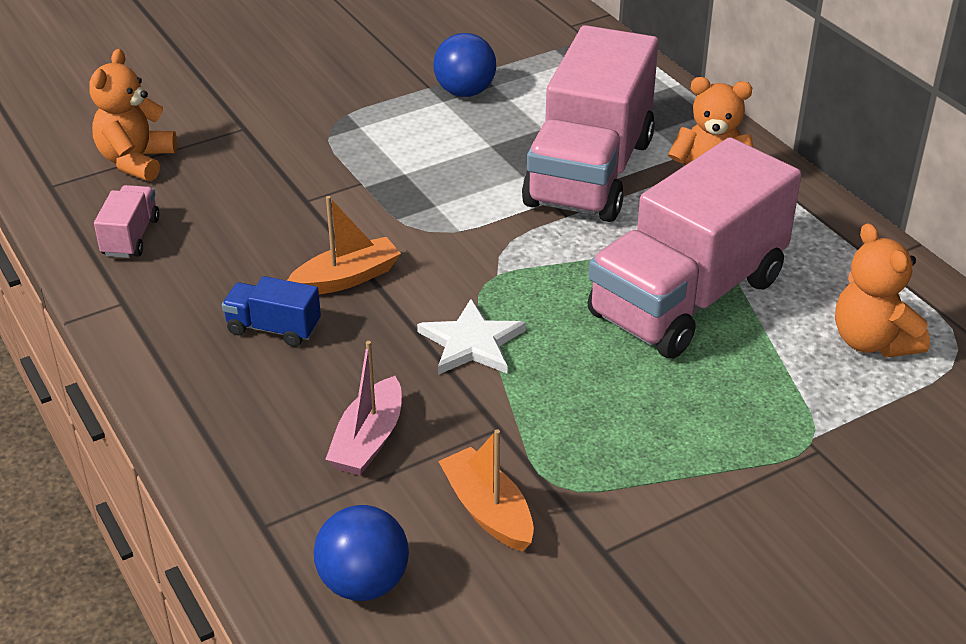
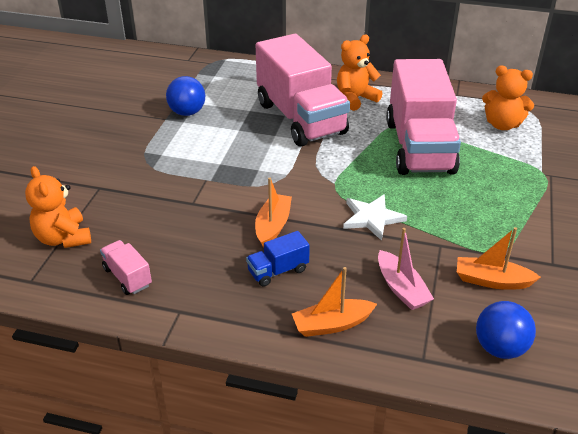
camera: 45 degrees left, 0 degrees up
(234, 421) = (332, 324): none -> orange boat

